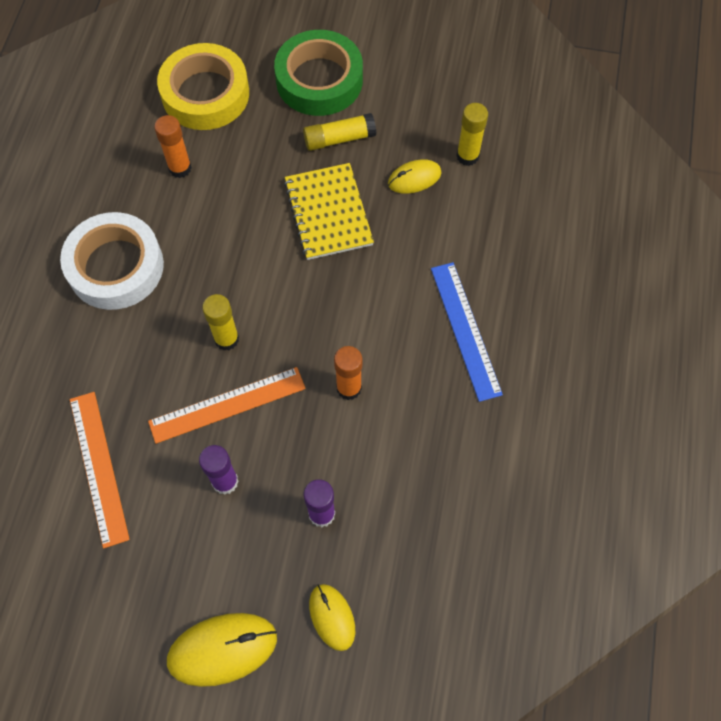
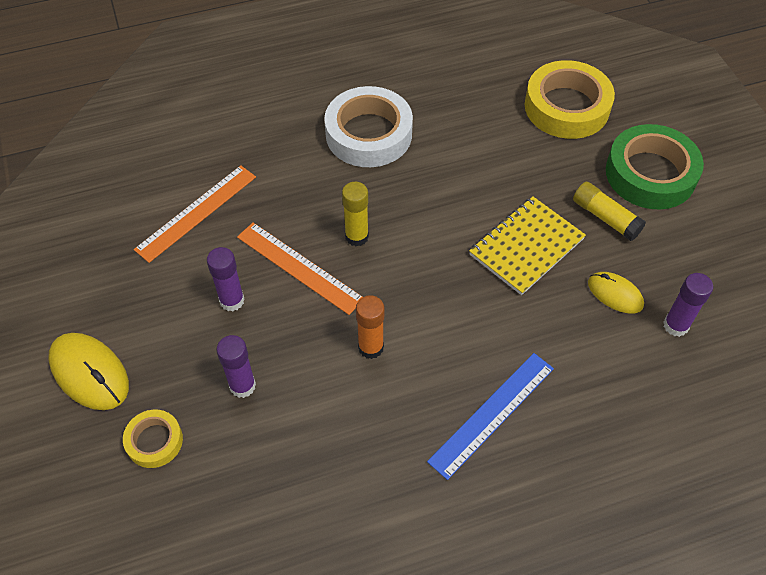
camera: 60 degrees right, 10 degrees down
(180, 168) = (485, 127): orange glue stick -> none
(332, 617) = (154, 441): yellow mouse -> yellow tape
(467, 156) = (675, 325): yellow glue stick -> purple glue stick

